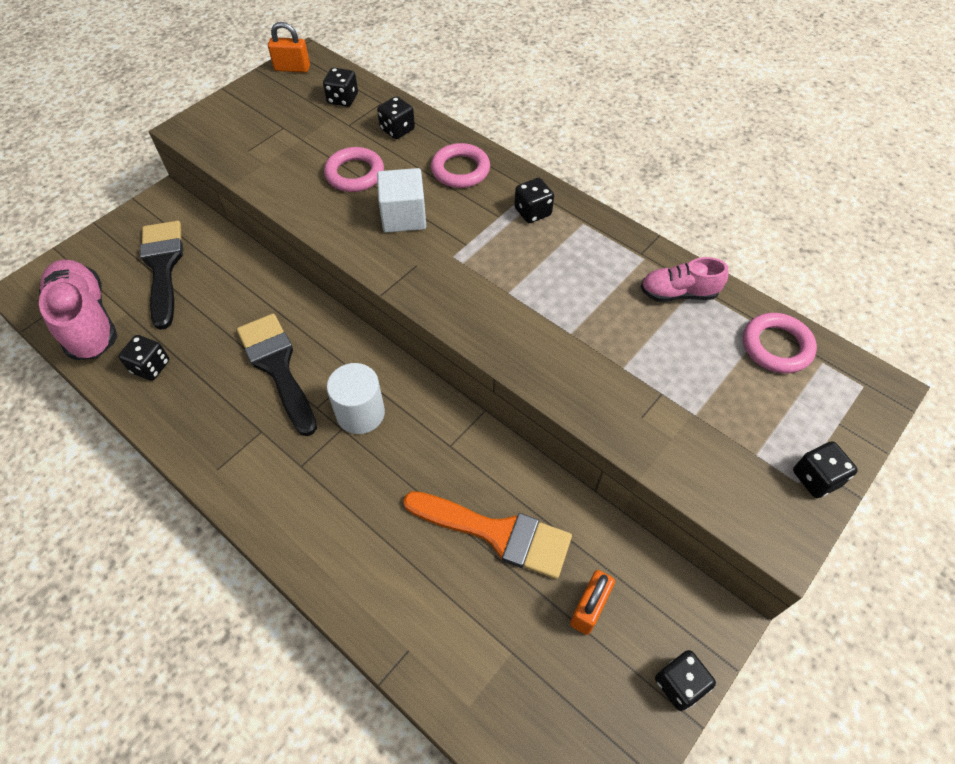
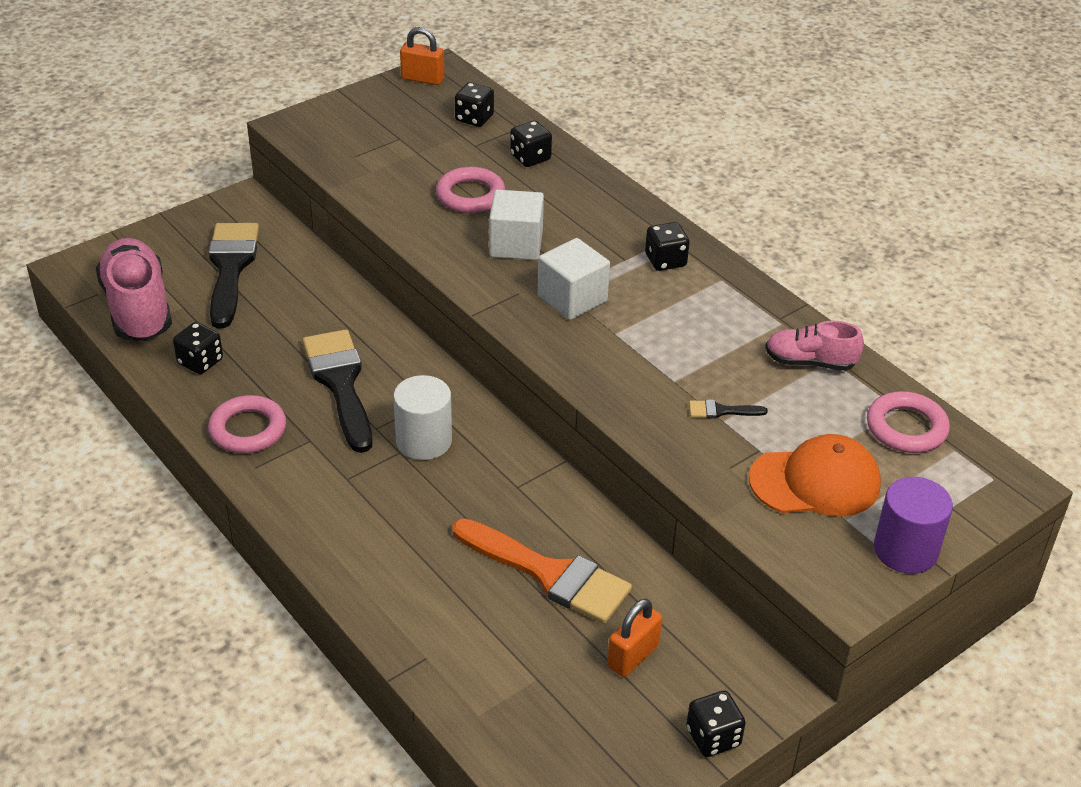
camera: 10 degrees right, 15 degrees down
(460, 170) = (593, 208): pink ring -> pink ring (248, 429)
(463, 263) = (572, 299): none -> white cube
(618, 357) = (721, 411): none -> black brush
(718, 418) = (815, 482): none -> orange cap
(816, 478) = (905, 550): black dice -> purple cylinder

